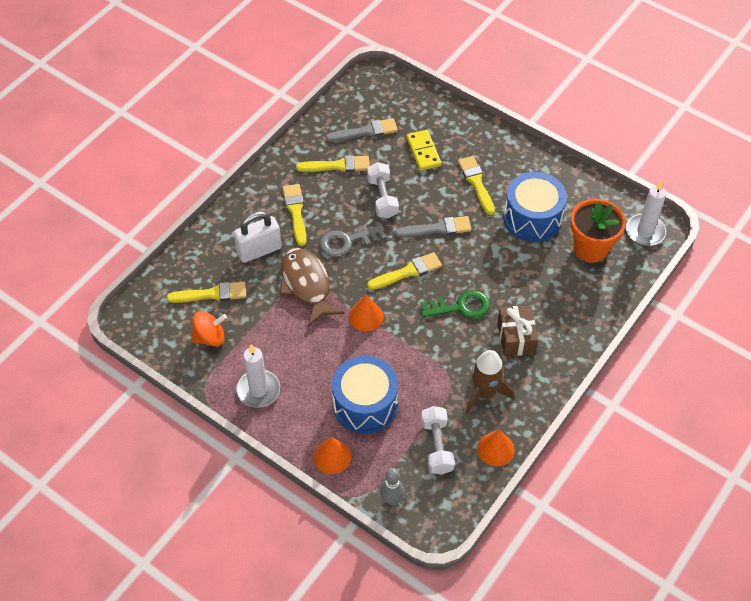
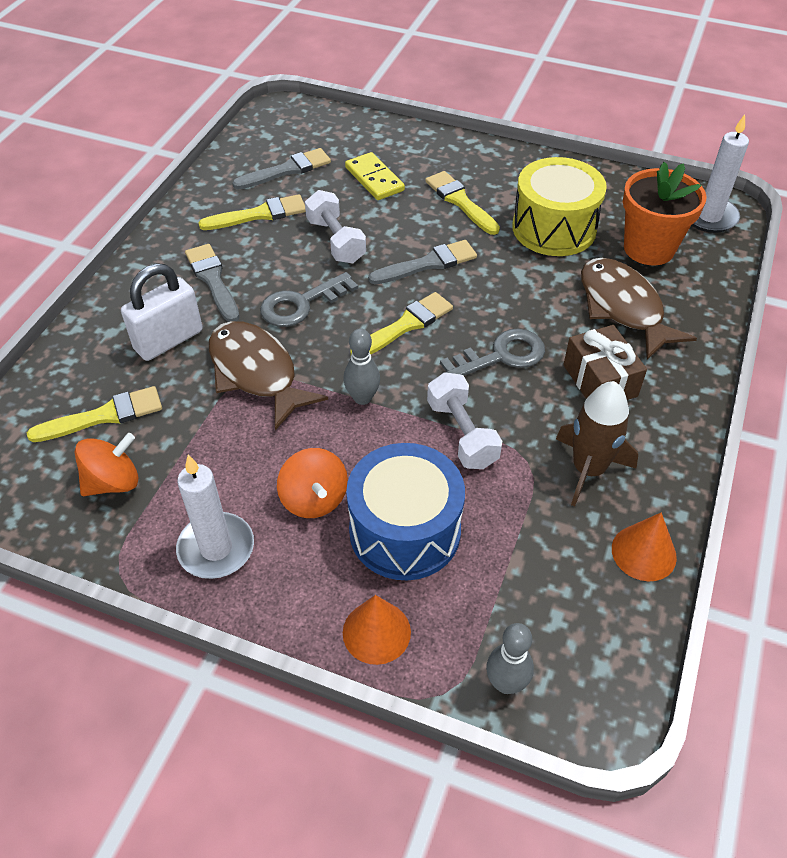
camera: 15 degrees left, 5 degrees down
(295, 212) = (212, 280): yellow brush -> grey brush
(319, 374) = (314, 499): none -> orange spinning top
(366, 316) = (362, 398): orange cone -> grey bowling pin
(437, 446) = (547, 571): white dumbbell -> white dumbbell (462, 434)
(461, 306) = (502, 356): green key -> grey key
(532, 218) = (554, 228): blue drum -> yellow drum
(553, 289) = (623, 308): none -> brown fish

